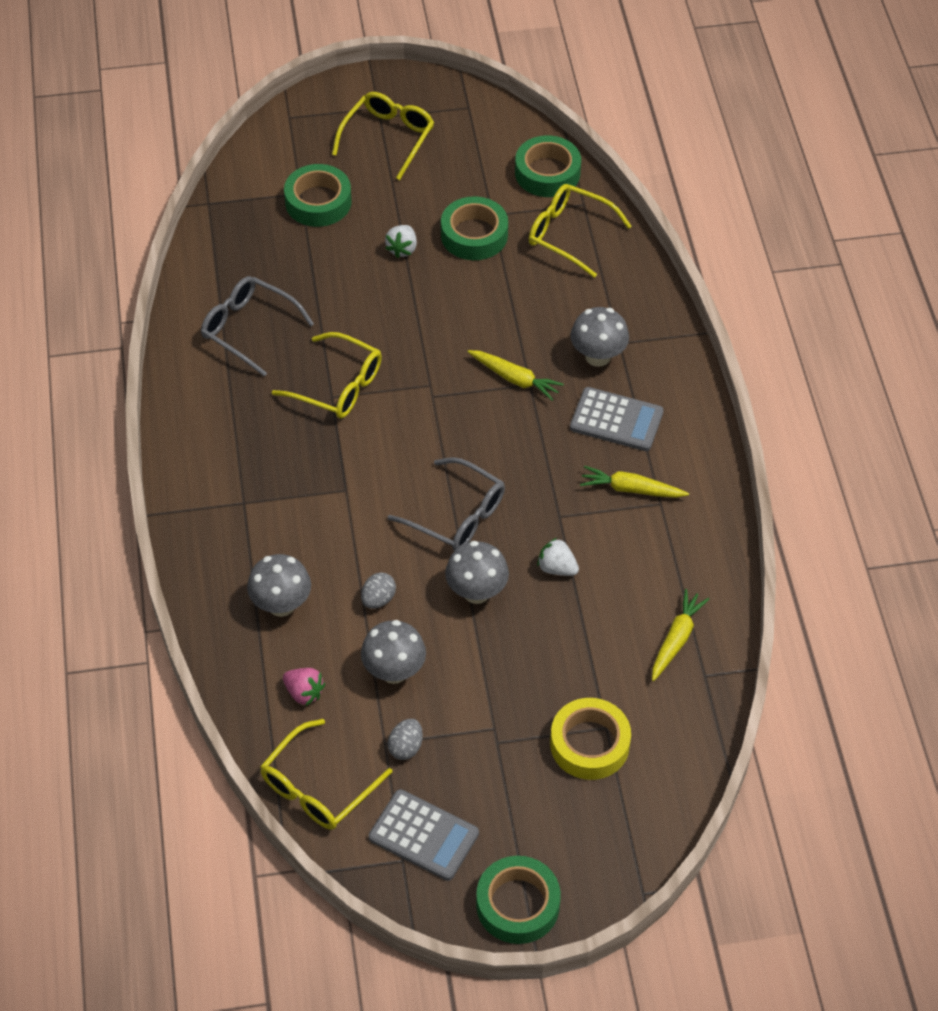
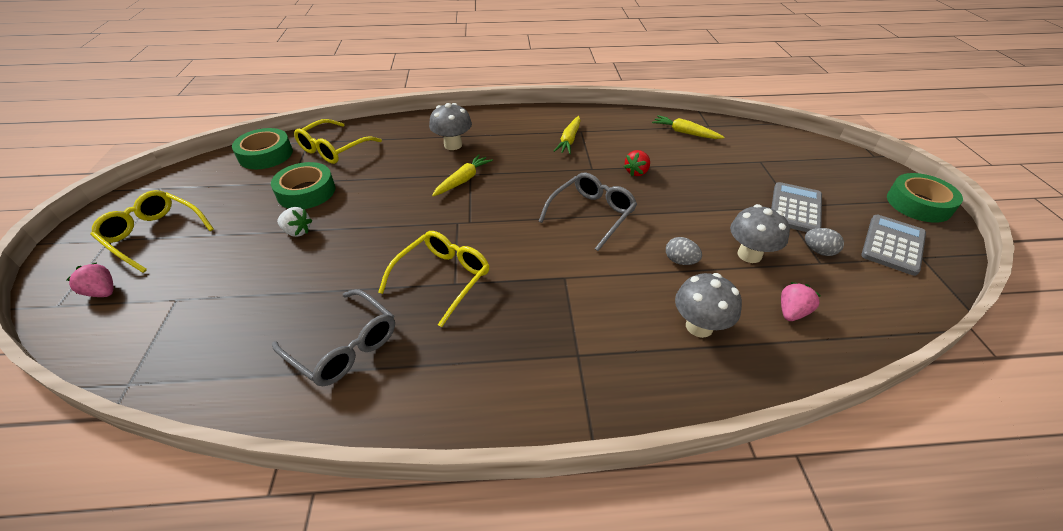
camera: 85 degrees left, 10 degrees down
(249, 329) = (344, 346): grey glasses -> grey glasses turned 90 degrees counterclockwise
(306, 139) = (103, 292): none -> pink strawberry
(318, 202) = (199, 285): green tape -> none
(318, 787) = (884, 305): yellow glasses -> none
(476, 592) = (663, 208): grey mushroom -> none
(557, 568) = (636, 172): white strawberry -> red strawberry
(589, 744) = (776, 168): yellow tape -> none
(616, 420) = (510, 141): grey calculator -> grey calculator (795, 208)

